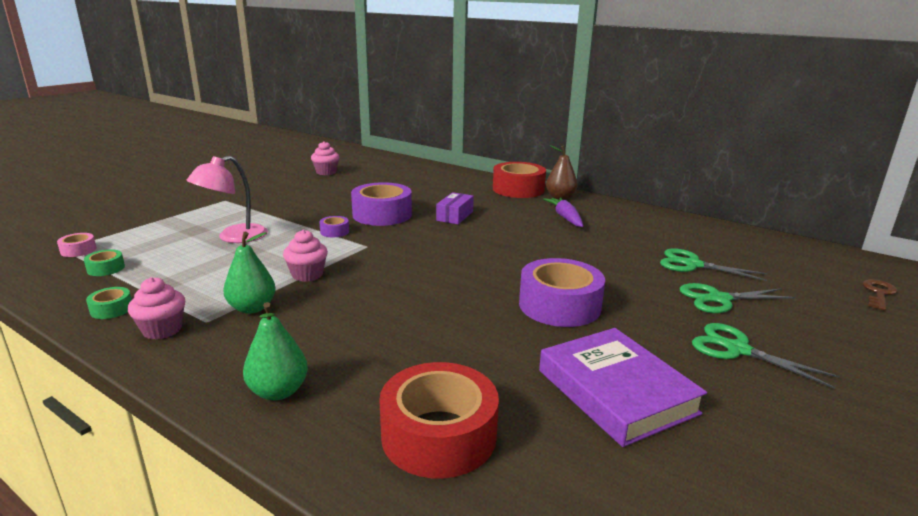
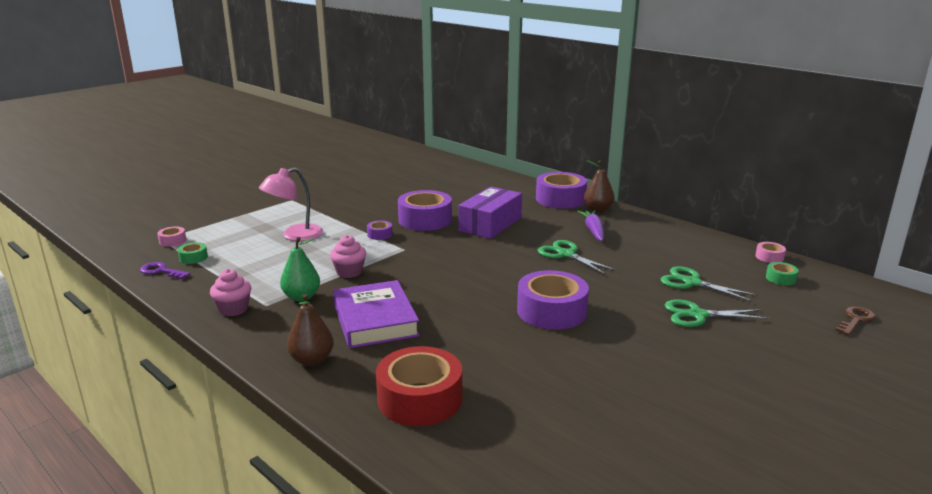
camera: 10 degrees right, 0 degrees up
(61, 287) = (161, 271): none -> purple key
(111, 309) = (197, 291): green tape -> green tape (780, 278)
(278, 391) = (312, 360): green pear -> brown pear
(326, 172) = (385, 174): pink cupcake -> none
(455, 216) = (490, 224): purple box -> purple box, size x1.71
(518, 189) = (560, 199): red tape -> purple tape
(616, 391) = (567, 381): purple book -> purple book (375, 320)
(737, 349) = (687, 358): green scissors -> green scissors (566, 254)
(752, 235) = (769, 257): none -> pink tape

